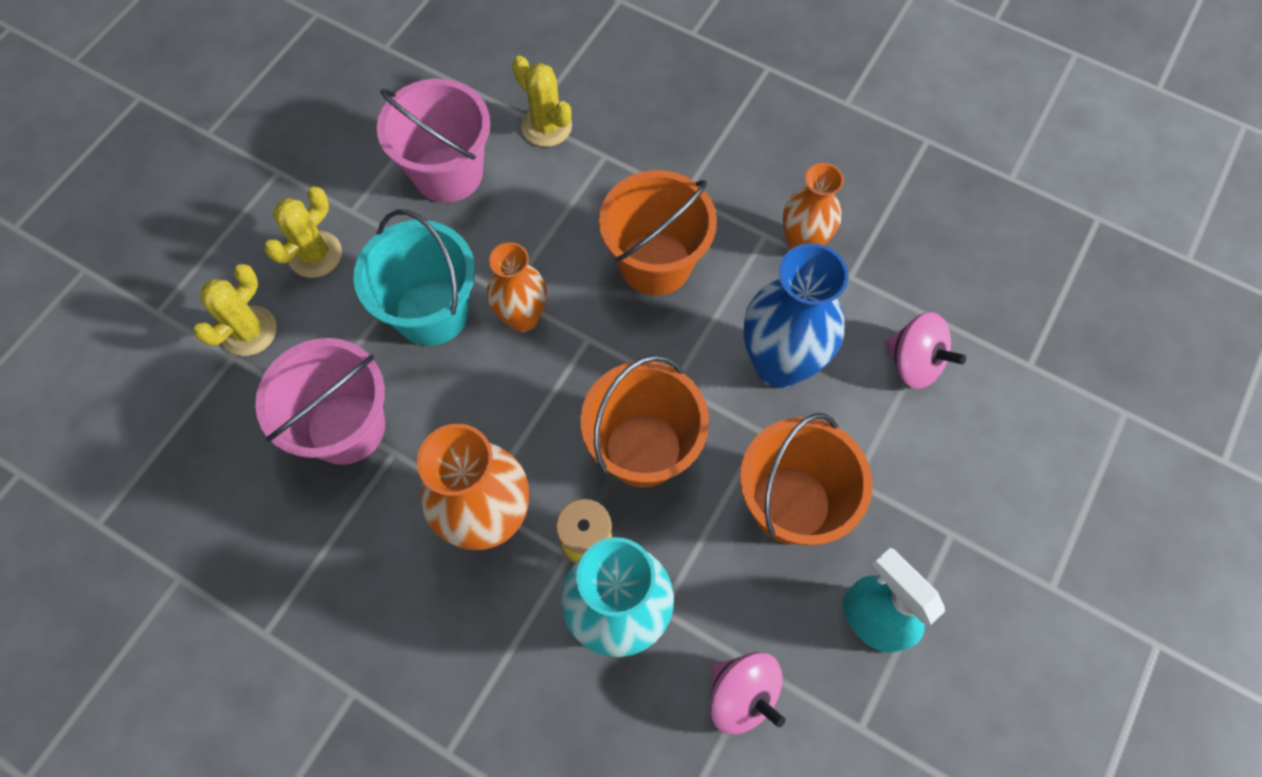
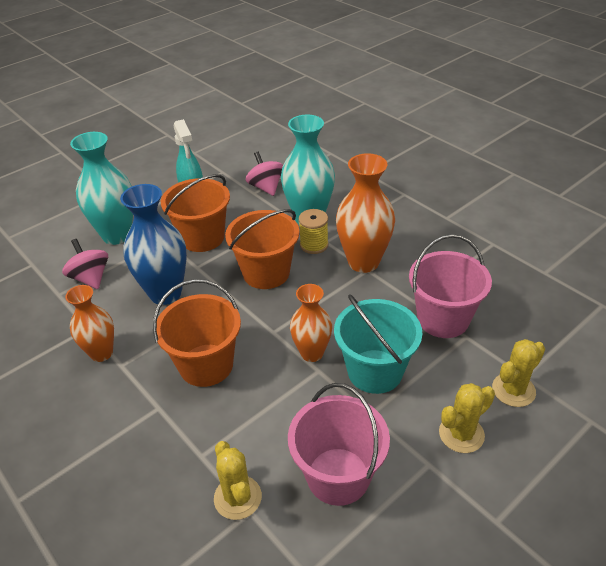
camera: 160 degrees left, 25 degrees down
(943, 469) = (117, 235): none -> turquoise vase

